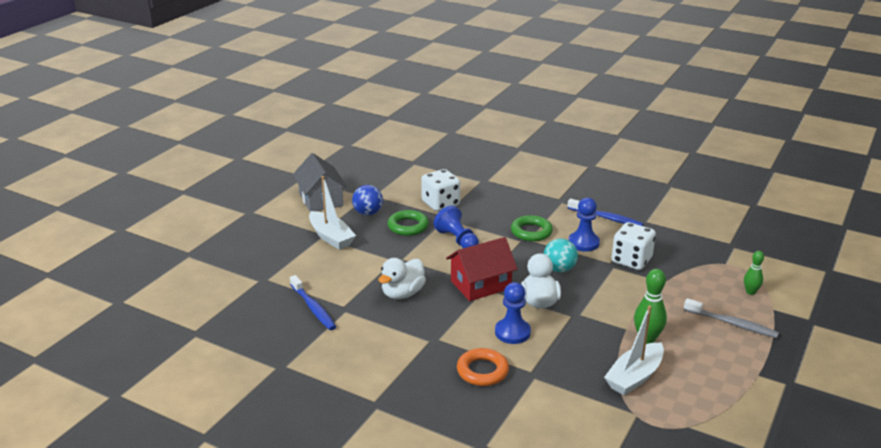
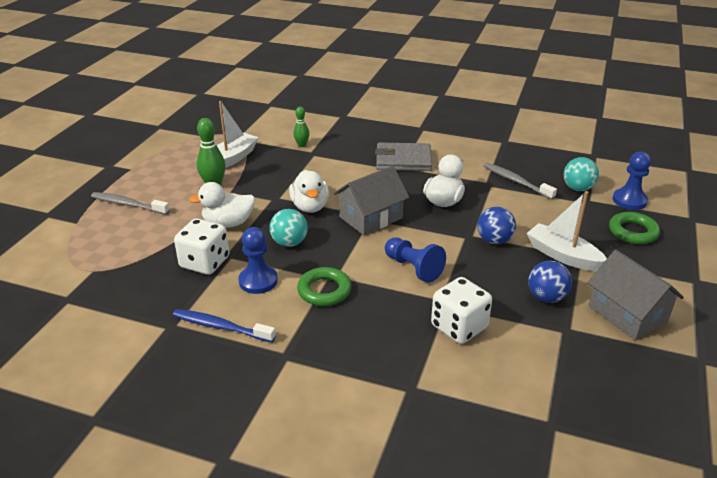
camera: 170 degrees right, 5 degrees up
(257, 293) = (578, 188): none -> turquoise ball
(313, 308) = (516, 181): blue toothbrush -> grey toothbrush
(378, 254) = (494, 240): none -> blue ball
(408, 226) = (482, 281): green ring -> green ring (633, 232)
(422, 350) = (403, 160): none -> grey wallet
(480, 285) = (370, 217): red house -> grey house
(482, 371) = (351, 152): orange ring -> none
(512, 332) = (332, 179): blue pawn -> blue pawn (629, 200)
(619, 293) = (228, 223): none -> white duck
(750, 292) = (87, 238): green bowling pin -> green bowling pin (302, 145)

